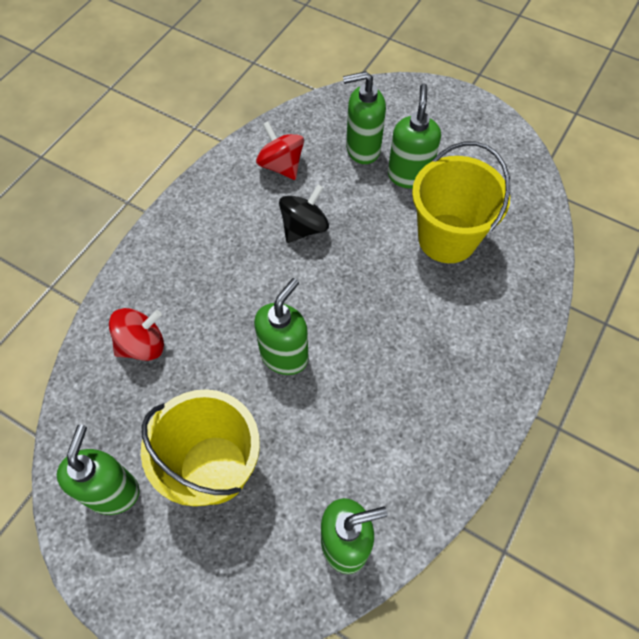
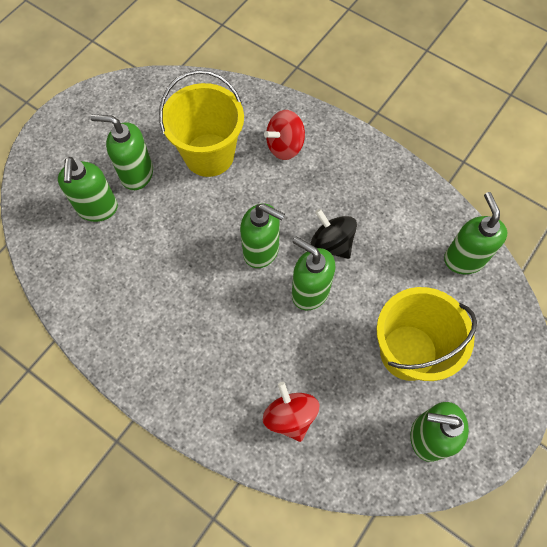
camera: 85 degrees left, 5 degrees up
(281, 165) = (102, 282): red spinning top -> red spinning top (285, 146)
(304, 227) = (180, 267): black spinning top -> black spinning top (331, 243)
(331, 302) = (261, 251): none -> green soap dispenser

